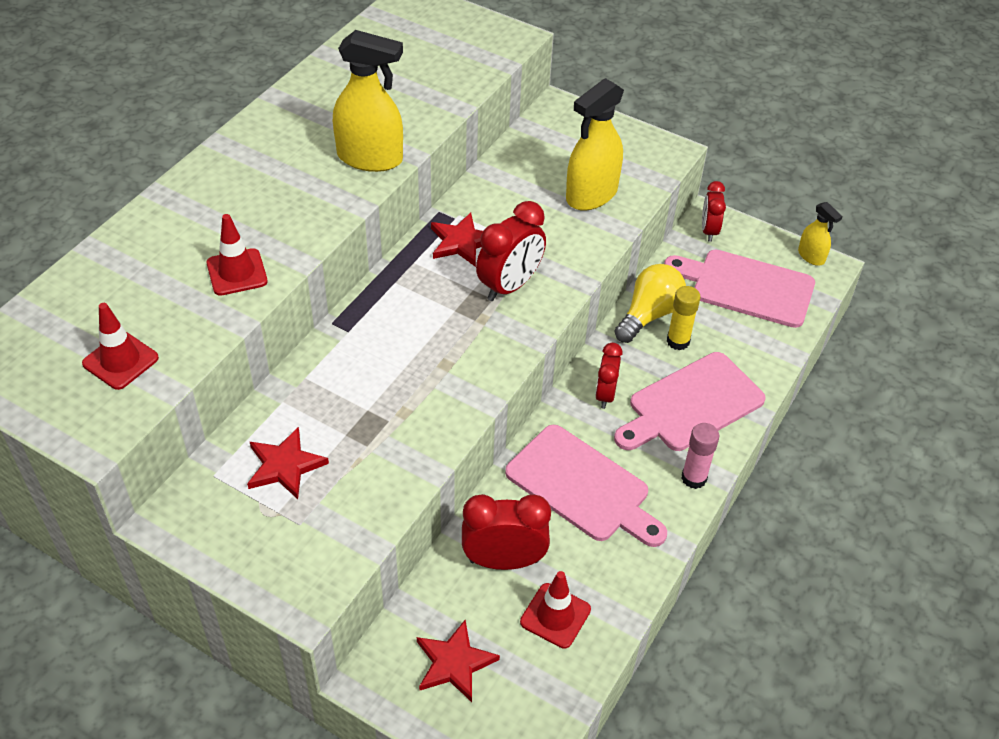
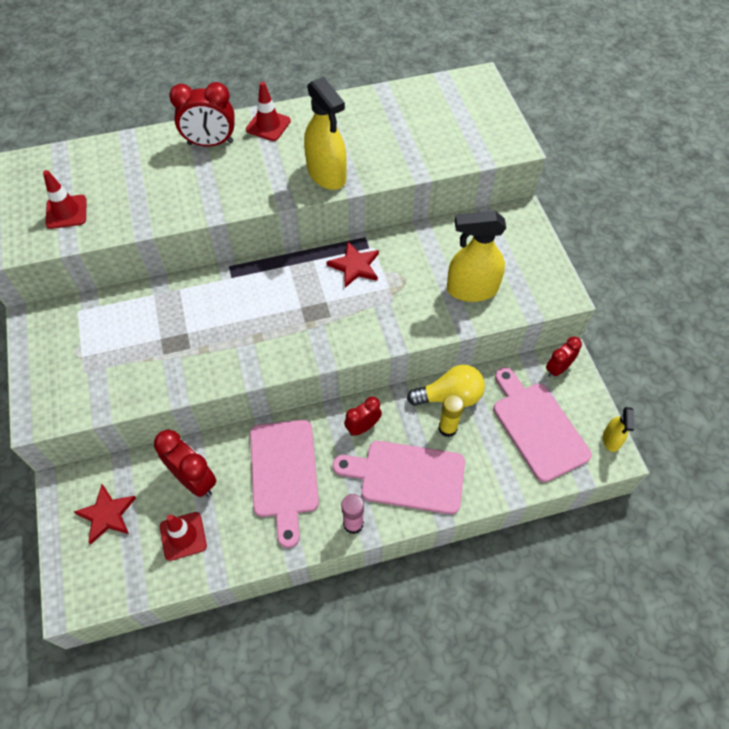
camera: 45 degrees right, 10 degrees up
(237, 272) = (175, 199): red traffic cone -> red traffic cone (268, 125)
(285, 466) = (113, 333): red star -> none
(510, 286) = (350, 315): red clock -> red clock (210, 143)

